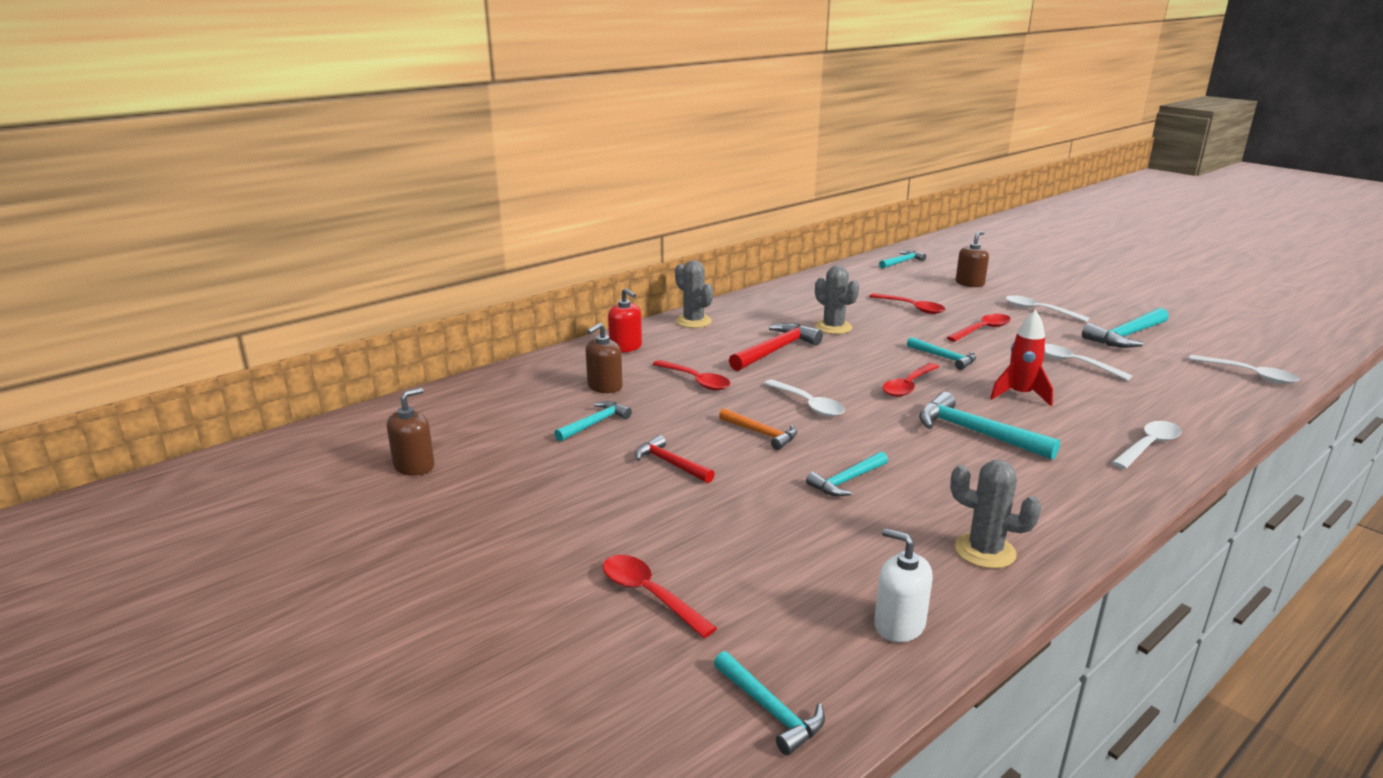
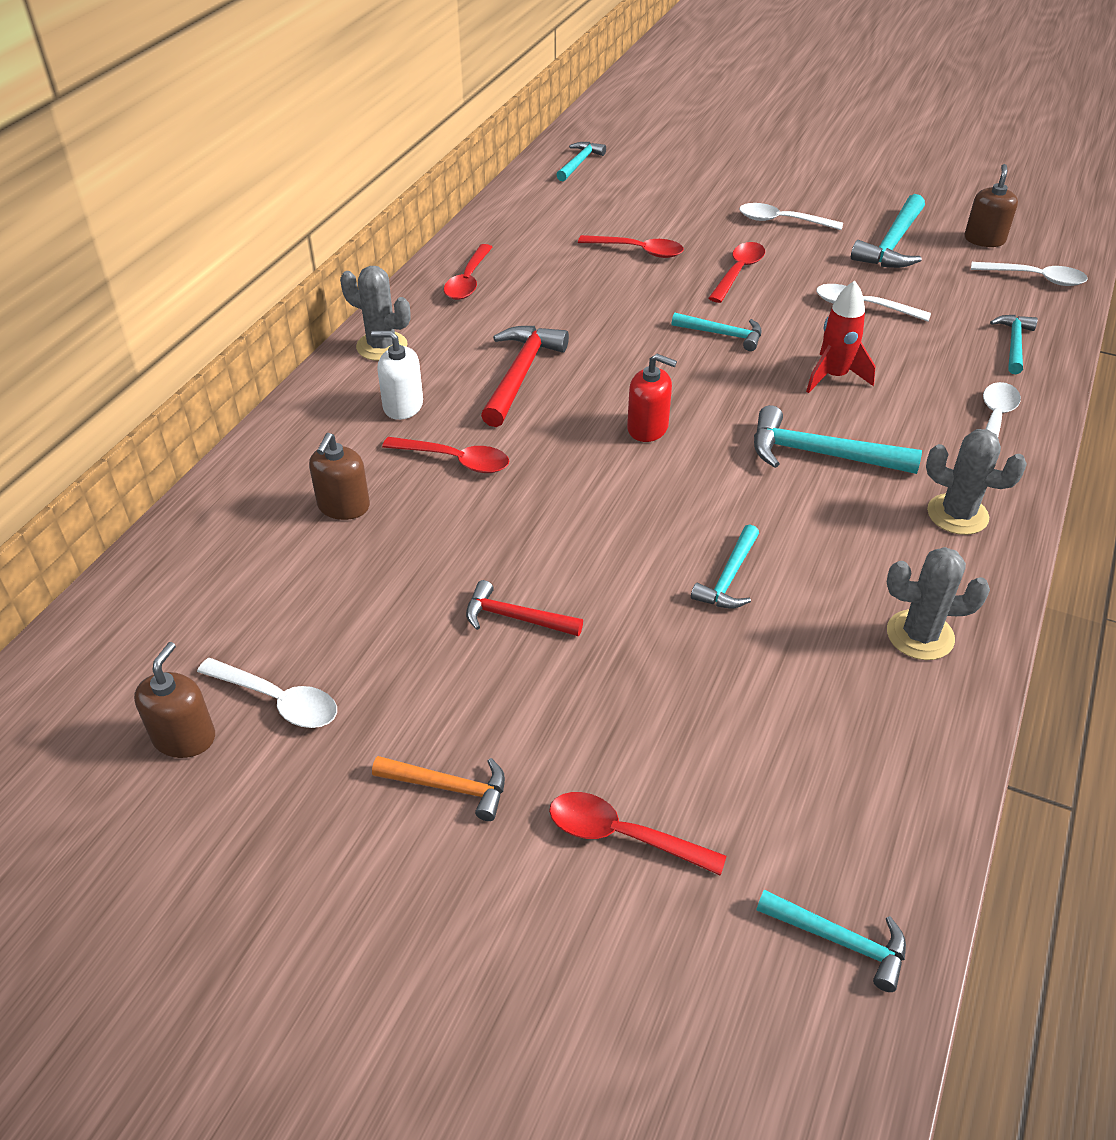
camera: 25 degrees left, 20 degrees up
(594, 423) = (375, 579): turquoise hammer -> turquoise hammer (1013, 344)
(625, 347) = (322, 422): red soap dispenser -> red soap dispenser (648, 428)
(761, 433) = (590, 530): orange hammer -> orange hammer (448, 787)
(808, 404) = (615, 463): white spoon -> white spoon (278, 700)
(833, 327) = (566, 312): grey cactus -> grey cactus (957, 514)
(899, 625) = (895, 773): white soap dispenser -> white soap dispenser (403, 406)
(908, 386) = (709, 396): red spoon -> red spoon (468, 280)
(969, 283) = (680, 187): brown soap dispenser -> brown soap dispenser (984, 239)

